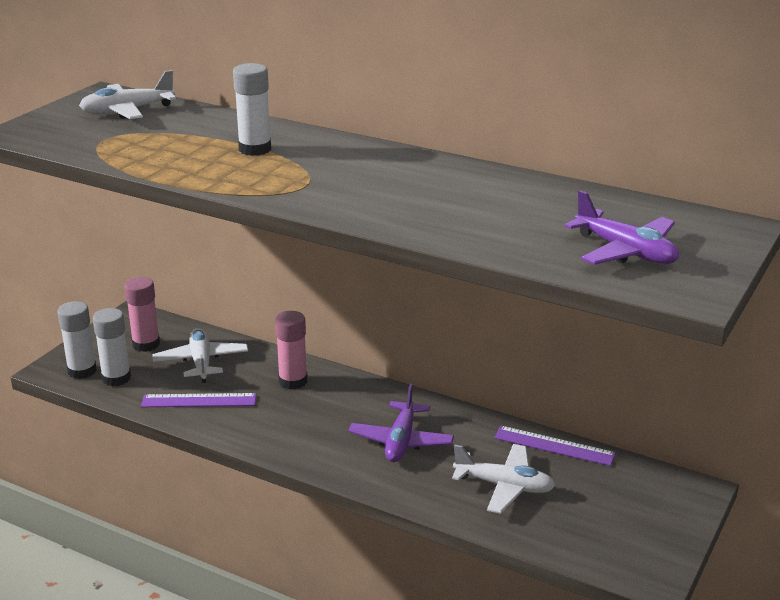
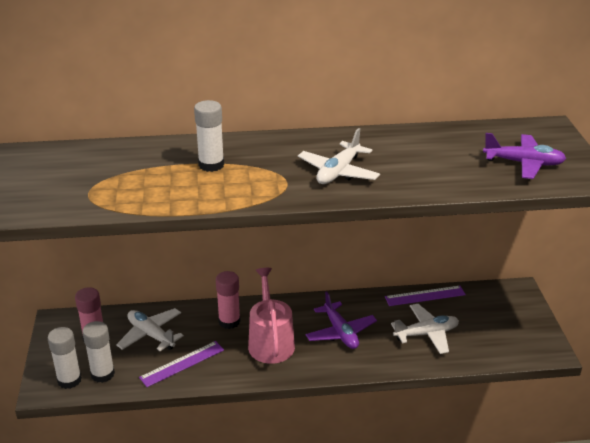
camera: 35 degrees left, 5 degrees up
(127, 111) = (67, 163): white plane -> white plane (338, 172)
(312, 418) = (270, 342): none -> pink watering can

